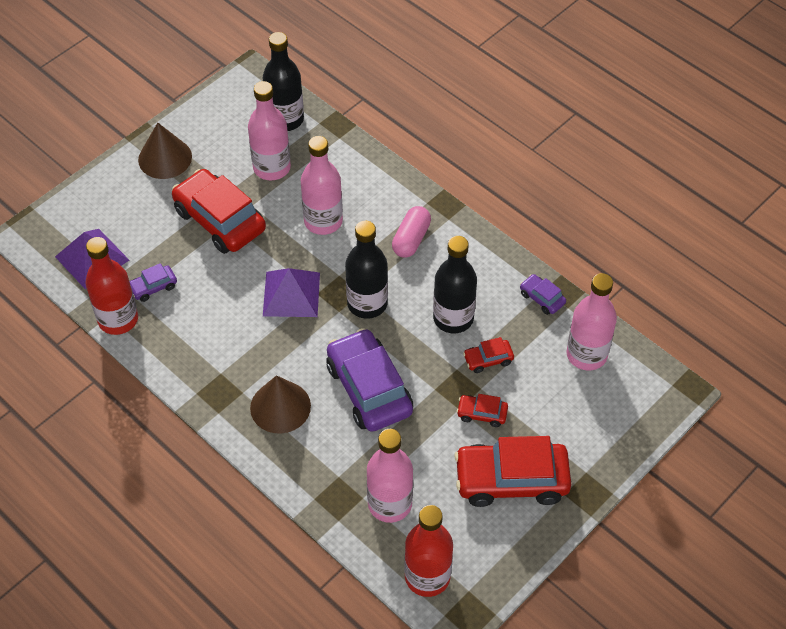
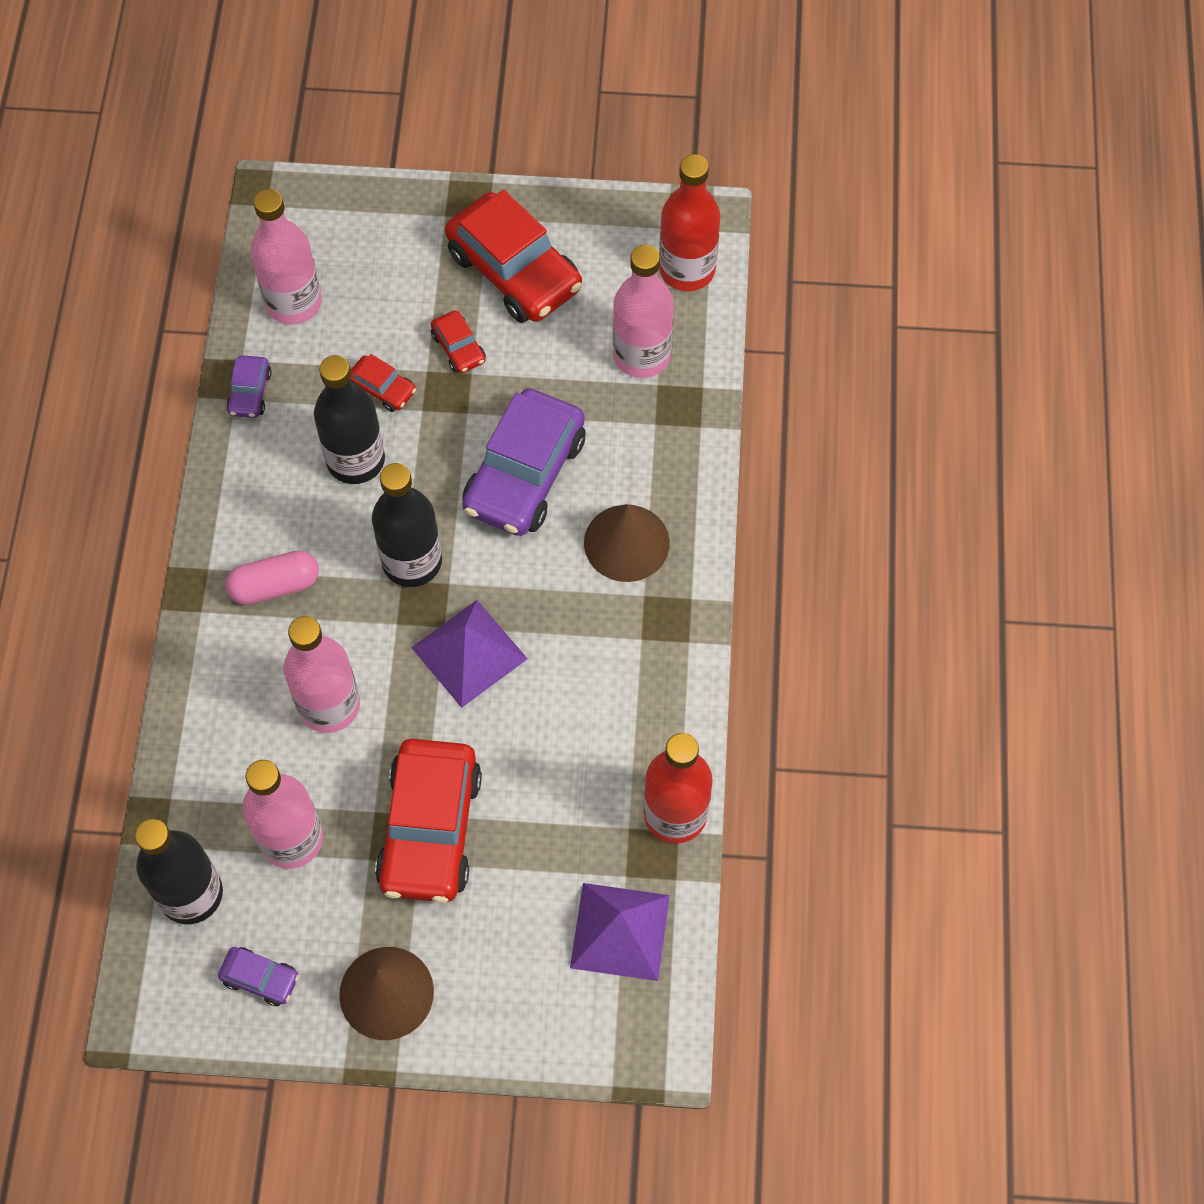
camera: 130 degrees left, 10 degrees up
(153, 287) = (596, 817): purple car -> purple car (260, 978)

